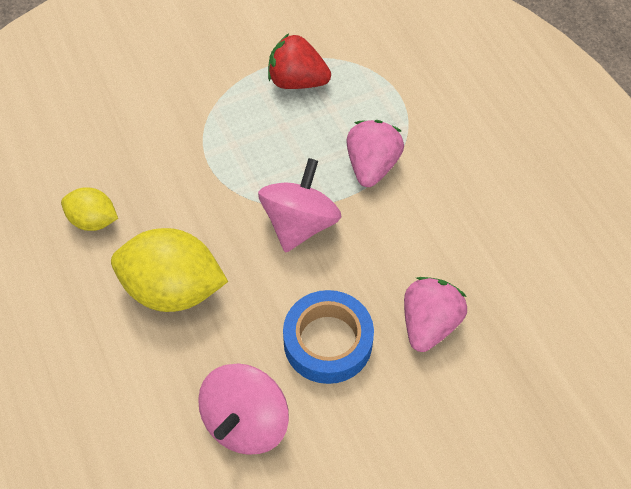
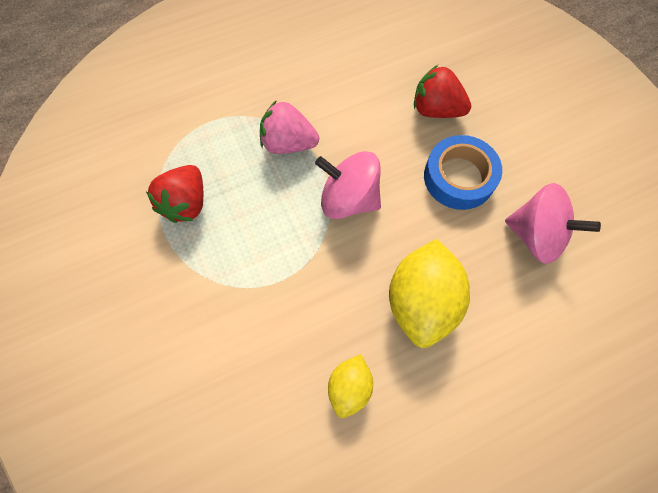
camera: 90 degrees left, 10 degrees up
(429, 324) = (436, 109): pink strawberry -> red strawberry

